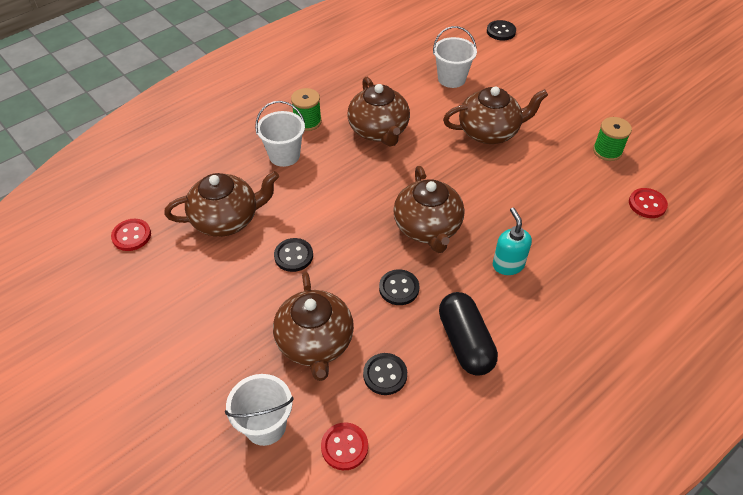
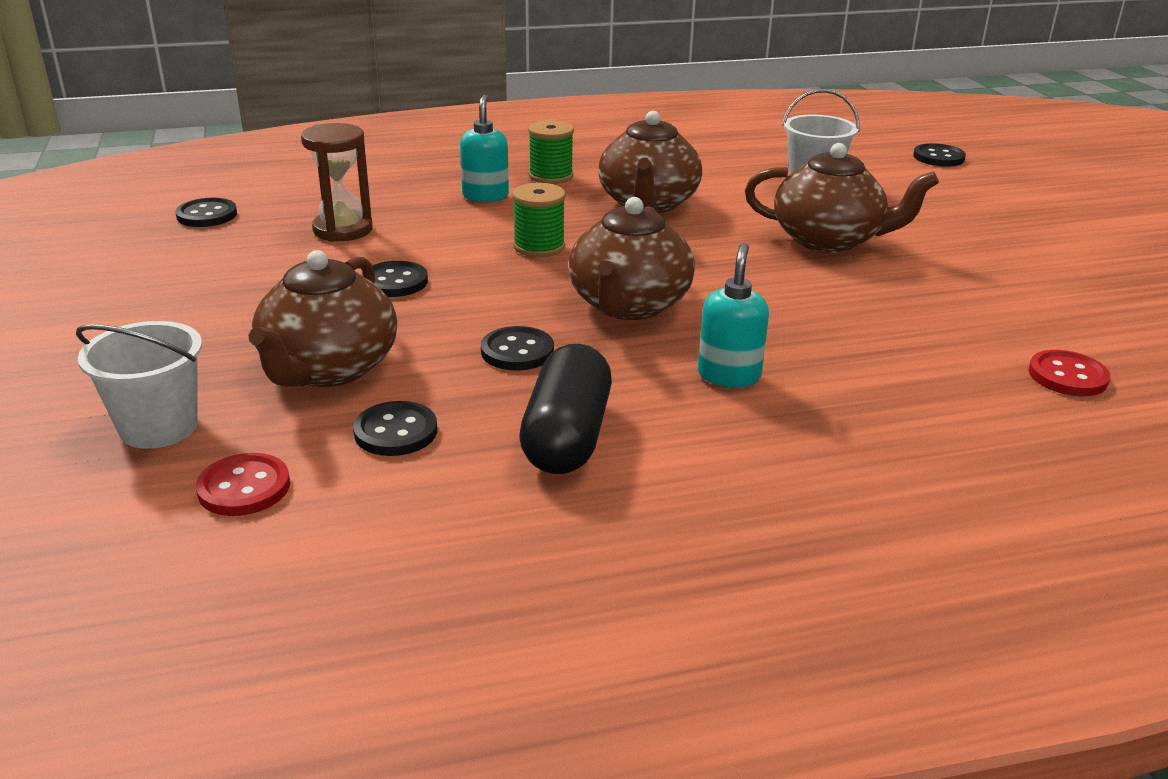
camera: 25 degrees right, 20 degrees down
(131, 236) = (207, 215): red button -> black button
(227, 219) = (343, 230): brown teapot -> brown hourglass
(284, 155) = (485, 196): white bucket -> turquoise soap dispenser
(607, 151) = (1033, 302): green spool -> green spool (539, 247)

